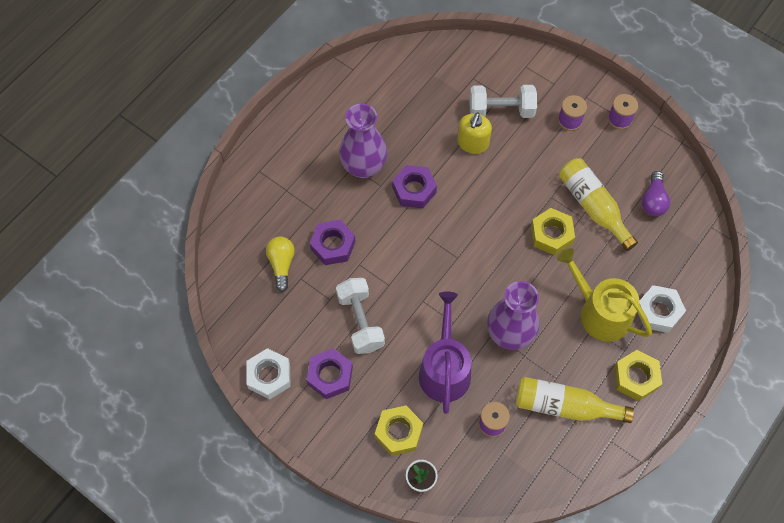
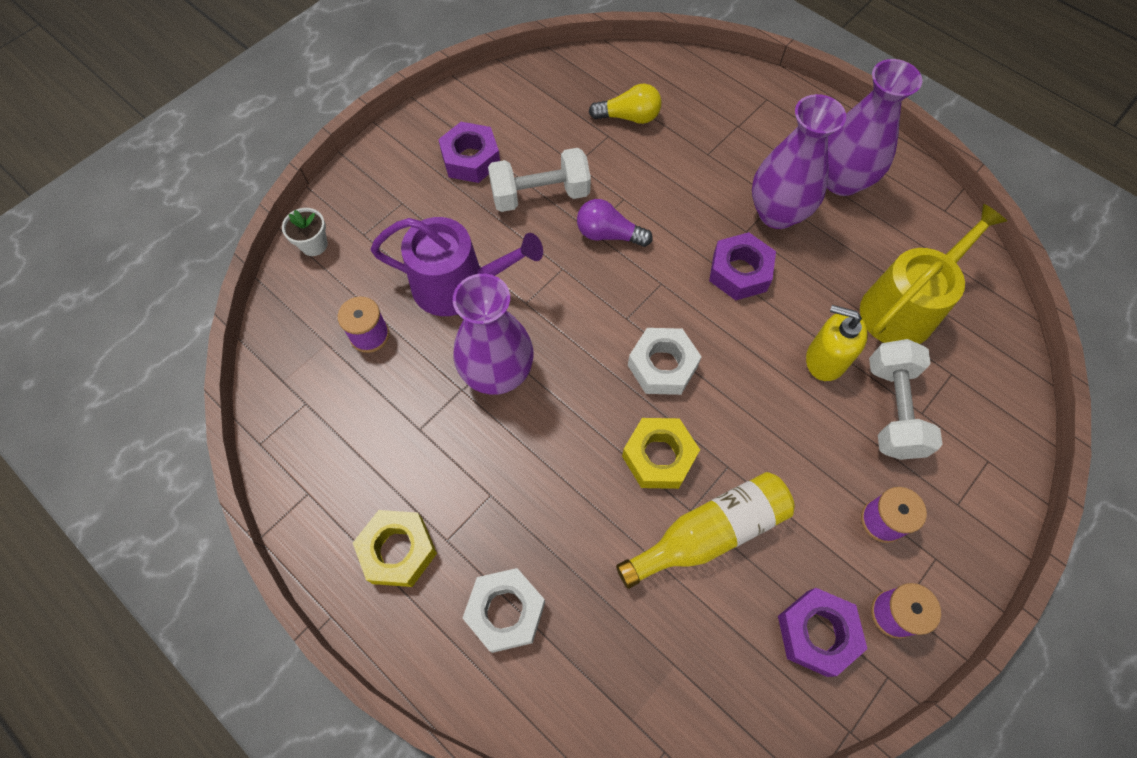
camera: 95 degrees right, 0 degrees up
(269, 376) = (481, 100): white nut -> white nut (662, 366)
(333, 127) = (842, 181): none -> purple vase
(333, 245) = (654, 171): purple nut -> purple nut (817, 633)
(398, 432) = (382, 226): yellow nut -> none
(565, 406) = (374, 435): yellow bottle -> none
(599, 312) = (516, 512): yellow watering can -> yellow watering can (904, 307)
(653, 201) = (720, 645): purple light bulb -> purple light bulb (608, 234)

